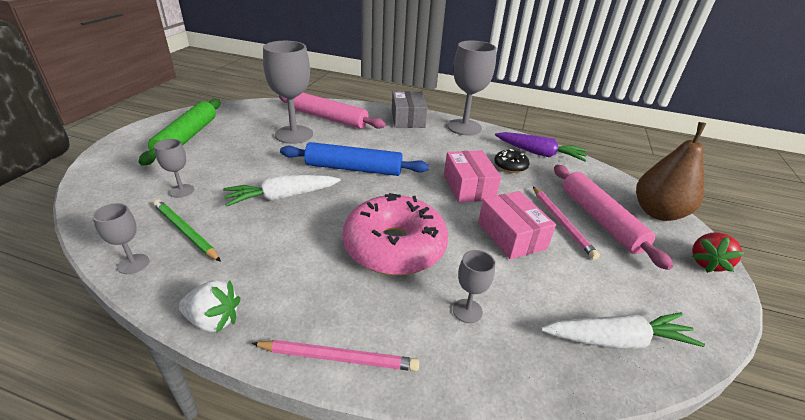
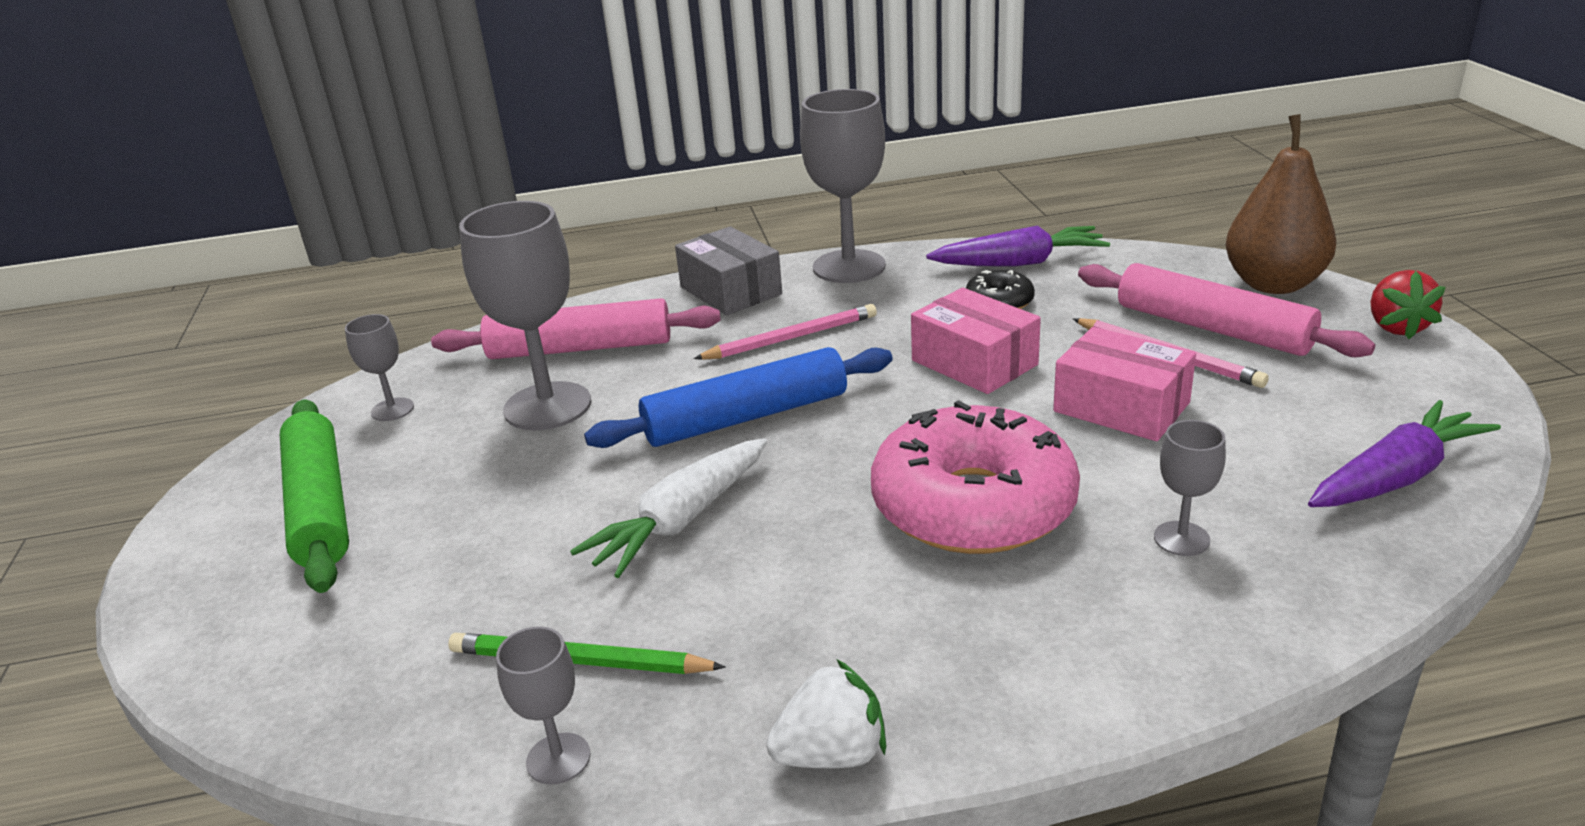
camera: 25 degrees left, 5 degrees down
(182, 191) = (464, 602): grey goblet -> grey goblet (392, 409)
(338, 357) = (1086, 692): pink pencil -> pink pencil (791, 338)
(617, 340) = (1396, 476): white carrot -> purple carrot

